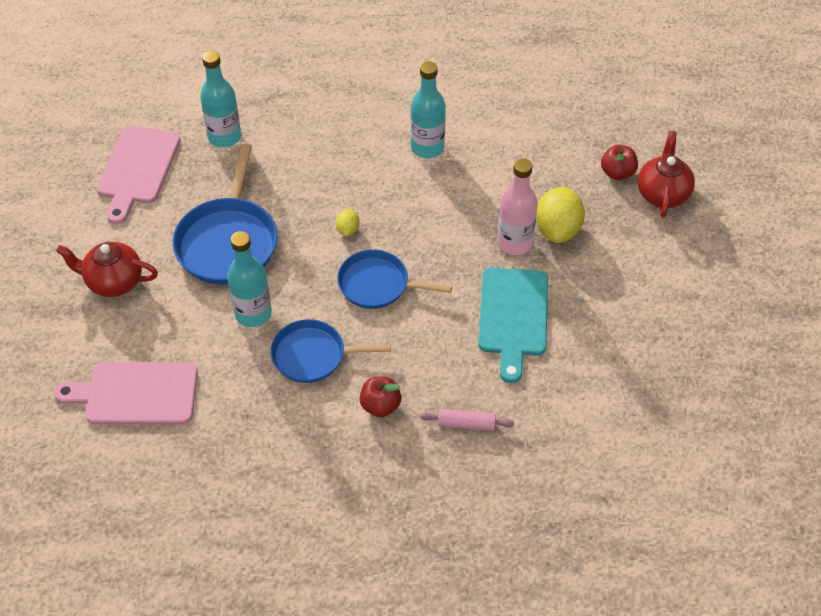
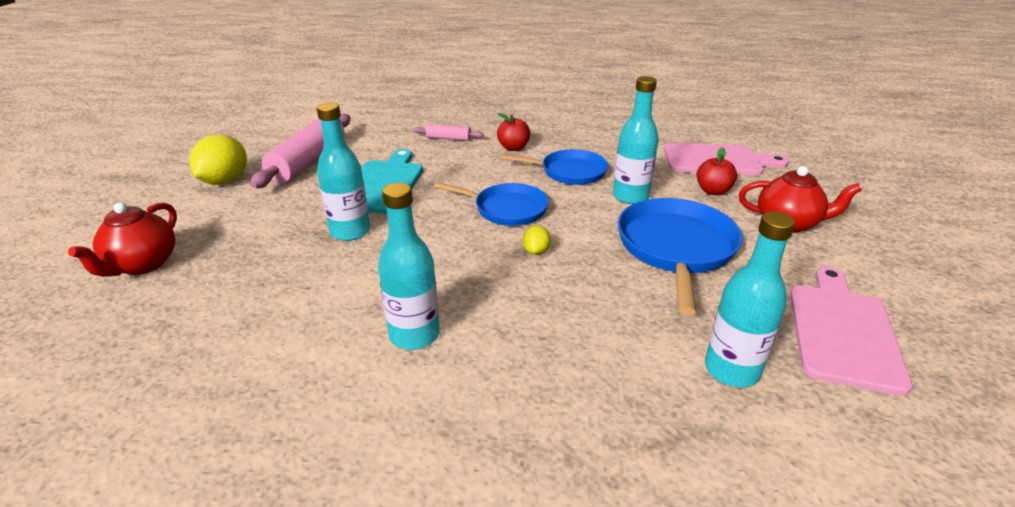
camera: 175 degrees left, 20 degrees down
(514, 243) = (350, 231): pink bottle -> turquoise bottle
(557, 229) = (295, 239): yellow lemon -> yellow lemon (225, 181)
(616, 356) = (308, 161): none -> pink rolling pin
(617, 173) = (174, 289): red apple -> red apple (713, 191)

